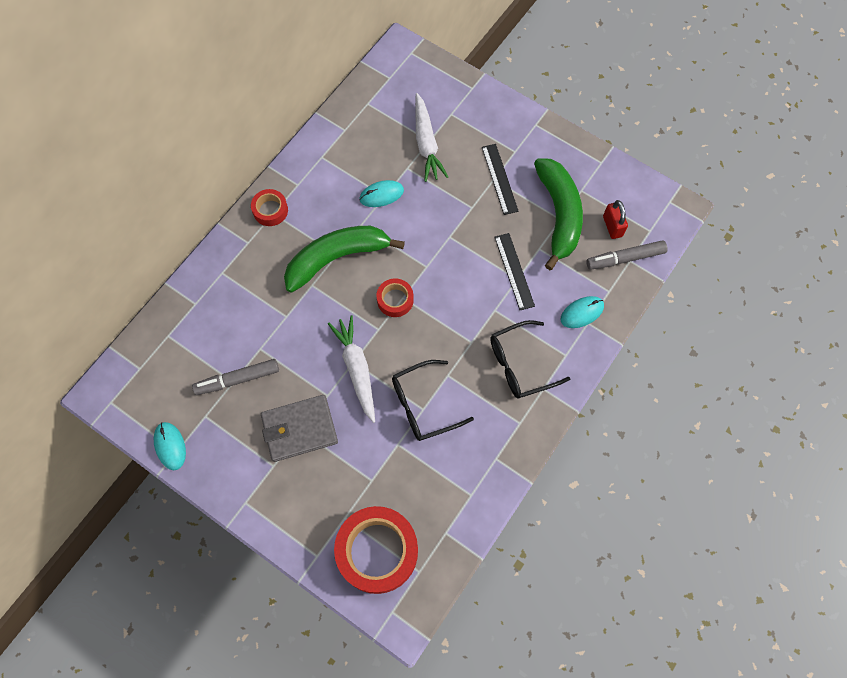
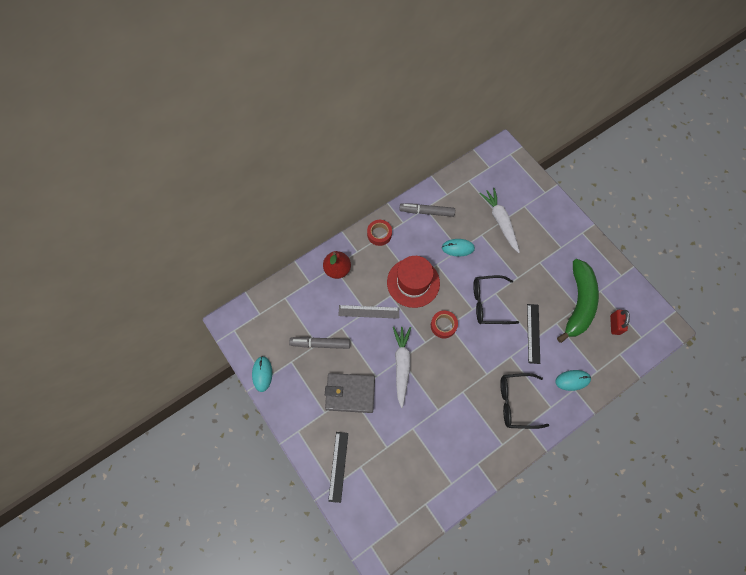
camera: 20 degrees right, 0 degrees up
(228, 274) = (337, 269): none -> red pear
(289, 315) = (369, 311): none -> grey ruler
(337, 258) = (413, 282): green banana -> red hat
(377, 551) = (374, 499): red tape -> none
(423, 405) = (439, 407): black glasses -> black glasses (488, 303)
(426, 143) = (500, 221): white carrot -> white carrot turned 150 degrees clockwise
(499, 179) = (544, 263): black ruler -> black ruler (338, 466)
(625, 258) = (616, 351): grey marker -> grey marker (426, 212)

